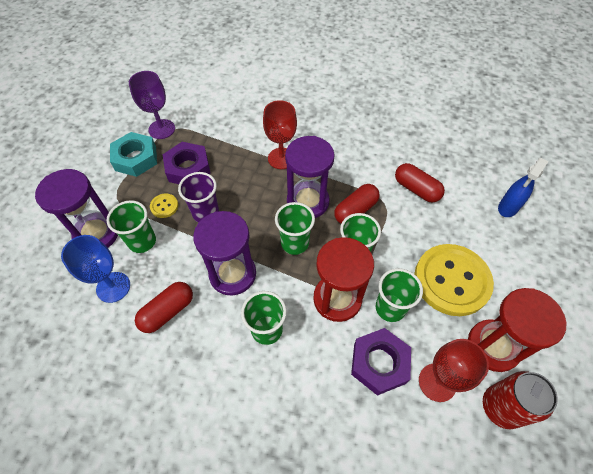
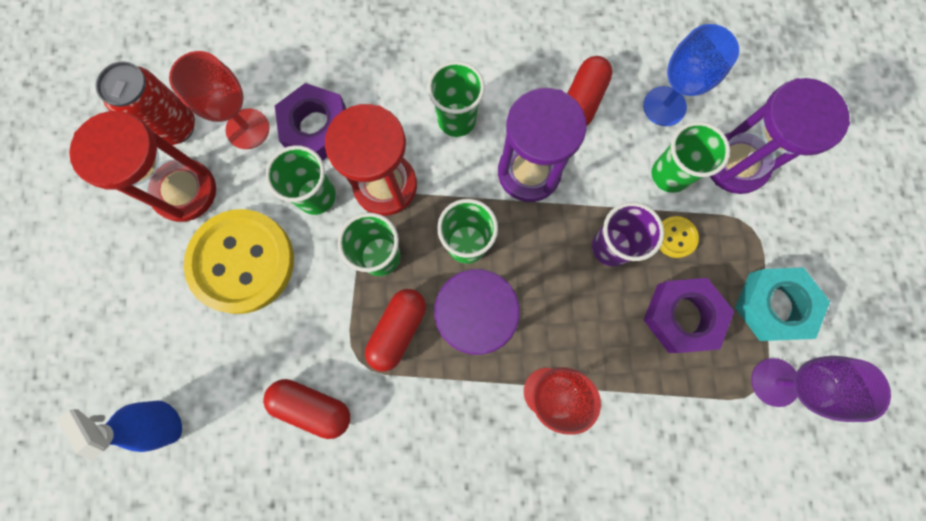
camera: 160 degrees right, 20 degrees up
(508, 208) = (164, 421): blue spray bottle -> blue spray bottle turned 60 degrees counterclockwise

